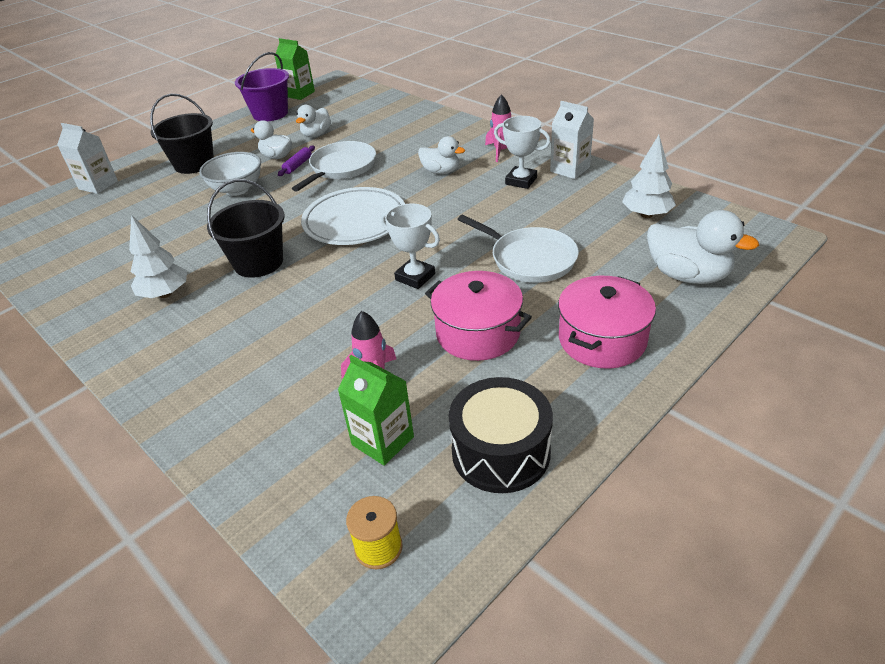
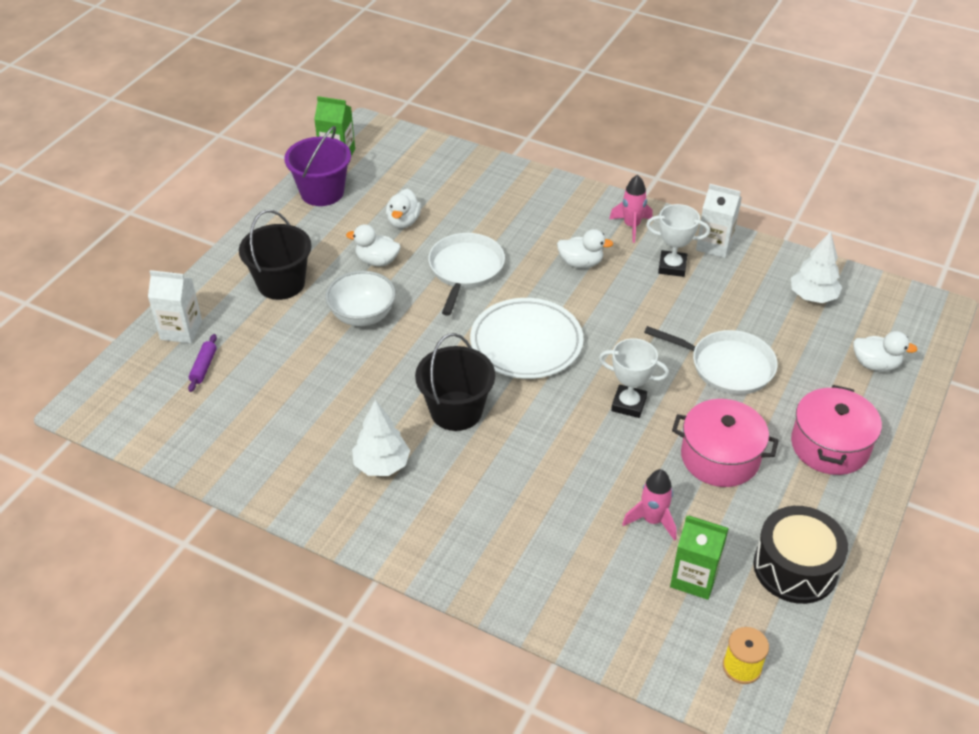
camera: 20 degrees left, 5 degrees up
(298, 165) = (412, 272): purple rolling pin -> purple rolling pin (204, 367)
(688, 275) = (875, 364): white duck -> white duck, size x0.63

